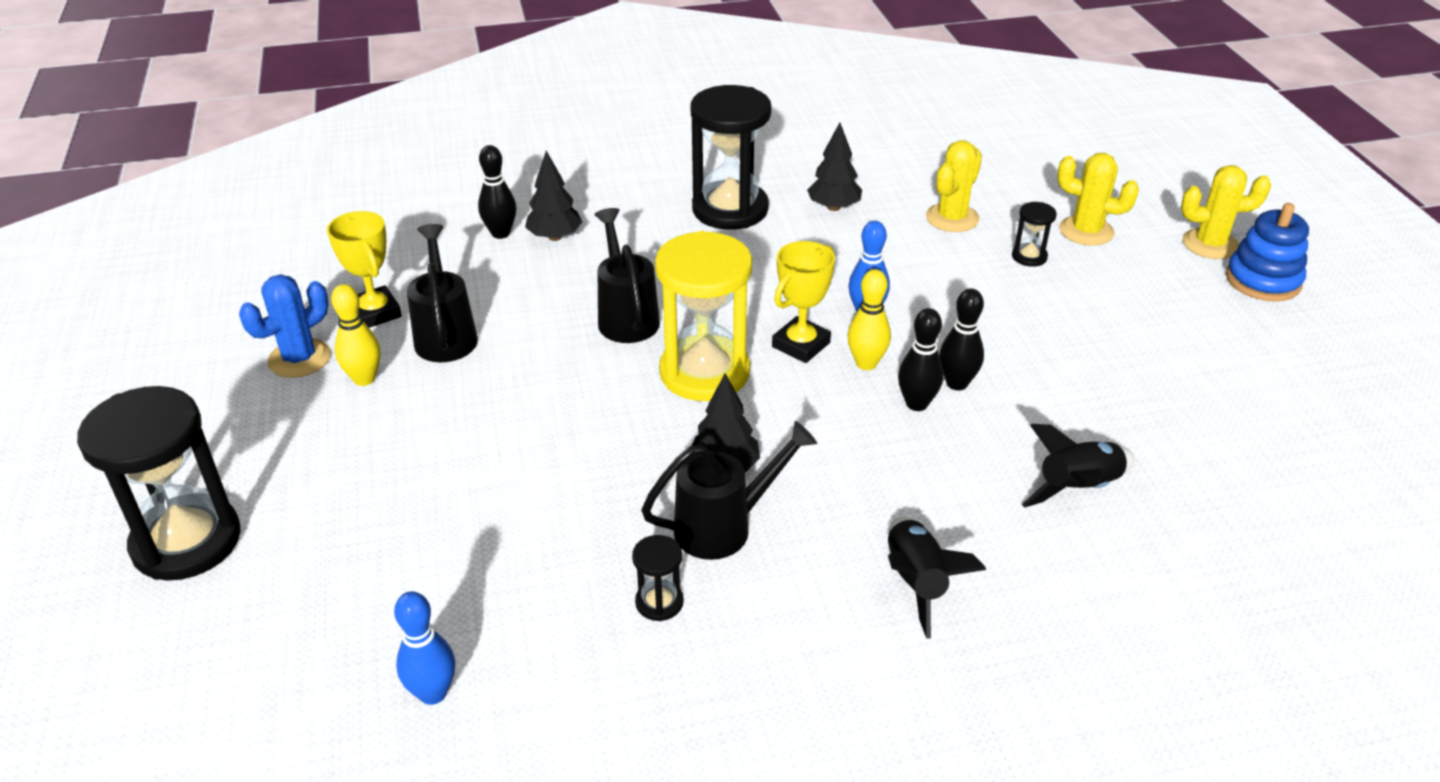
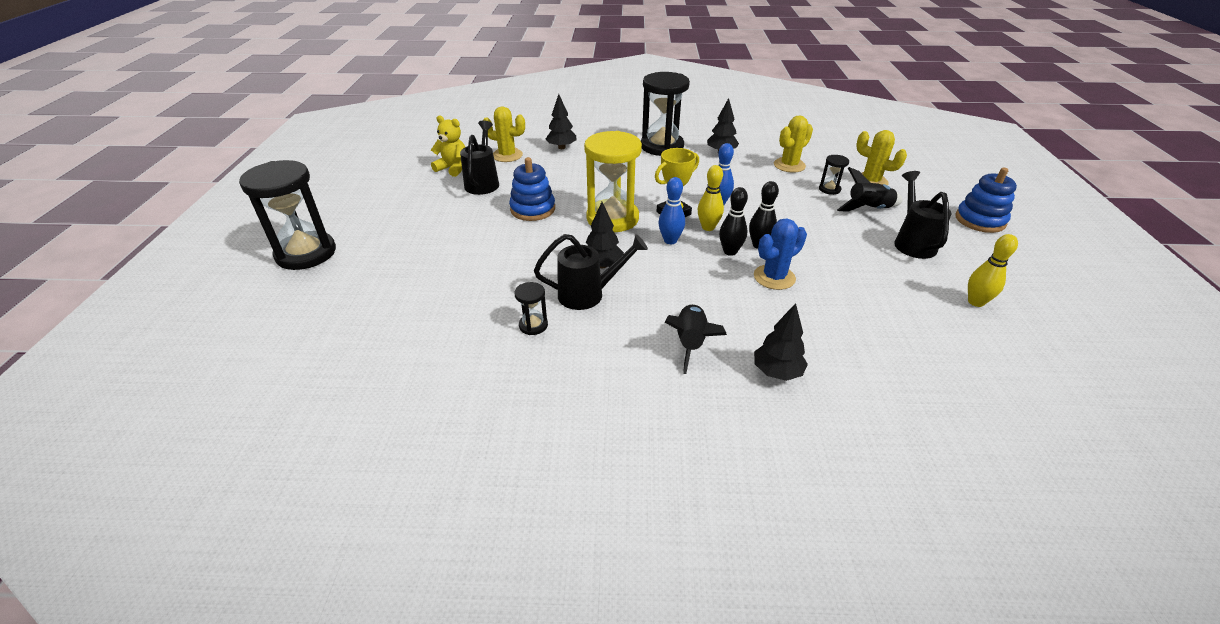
camera: 15 degrees right, 0 degrees up
(299, 359) = (405, 183): blue cactus -> blue cactus (774, 277)
(364, 379) = (432, 196): yellow bowling pin -> yellow bowling pin (975, 302)
(375, 313) = (453, 168): yellow trophy -> yellow teddy bear
(433, 693) = (387, 347): blue bowling pin -> blue bowling pin (670, 240)
(500, 233) = (534, 142): black bowling pin -> none
(560, 376) = (533, 209): none -> blue stacking toy
(626, 317) = (582, 187): black watering can -> black watering can (912, 242)
(1057, 605) = (777, 372): none -> black tree
(1078, 488) = (815, 311): black rocket -> black rocket (868, 209)
(1210, 244) = (950, 197): yellow cactus -> yellow cactus (507, 155)

